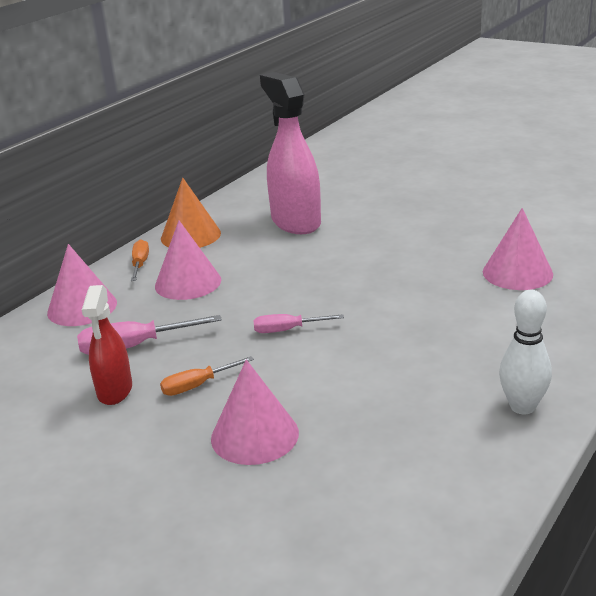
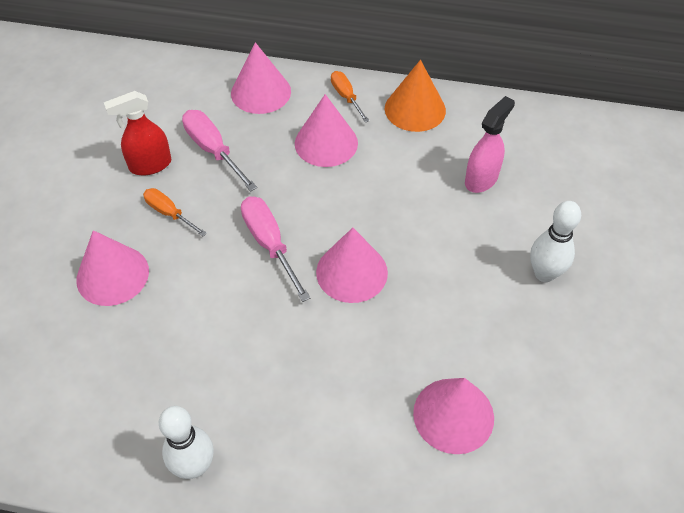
camera: 65 degrees right, 25 degrees up
(140, 264) = (346, 97): orange screwdriver -> orange screwdriver turned 90 degrees counterclockwise
(287, 330) = (269, 244): pink screwdriver -> pink screwdriver, size x1.56
(295, 222) = (481, 179): pink spray bottle -> pink spray bottle, size x0.59
(350, 293) = (352, 272): none -> pink cone
(407, 216) = (544, 274): none -> white bowling pin

